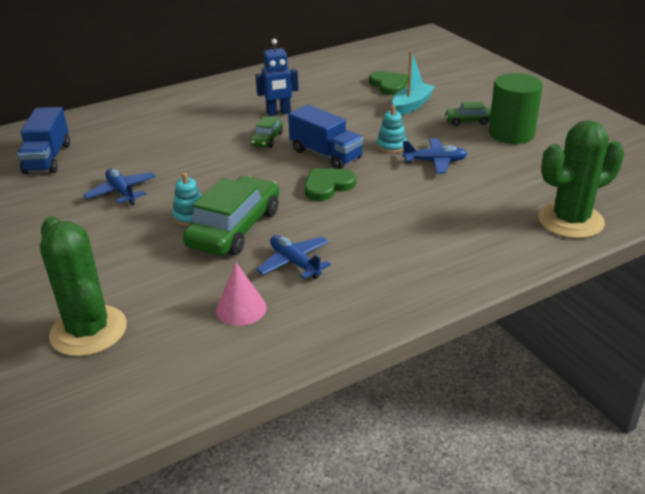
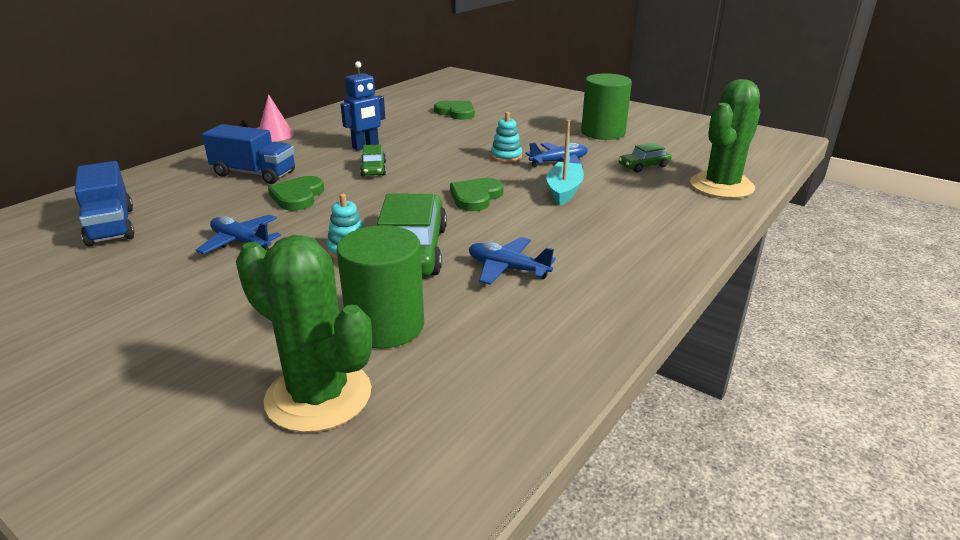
camera: 25 degrees left, 5 degrees down
(168, 289) = (385, 325): none -> green cylinder
(189, 156) = (298, 196): none -> green heart
(241, 309) = (490, 324): pink cone -> pink cone (275, 135)
(325, 155) = (448, 172): blue truck -> blue truck (254, 174)
(412, 105) = (493, 124): turquoise boat -> turquoise boat (564, 191)
(468, 121) = (556, 129): green car -> green car (643, 166)

